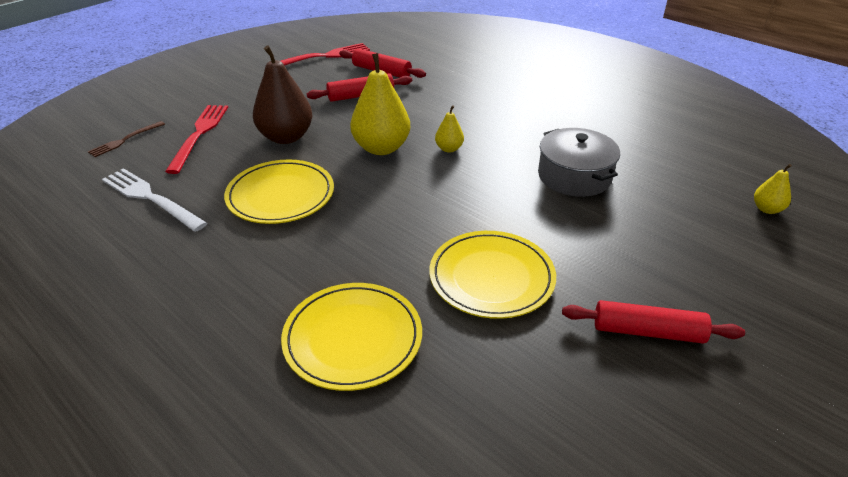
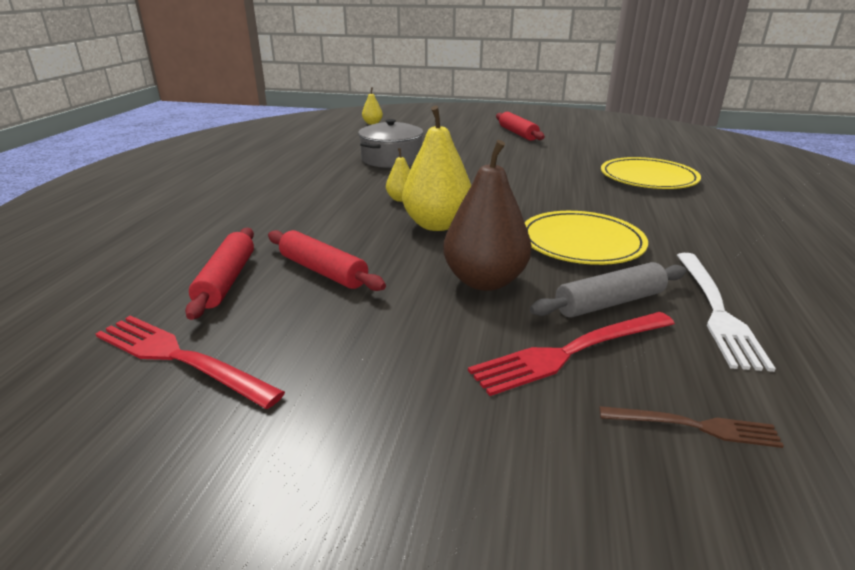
camera: 120 degrees left, 10 degrees down
(210, 166) = (609, 303): none -> grey rolling pin
(491, 277) = (537, 161): yellow plate -> none

